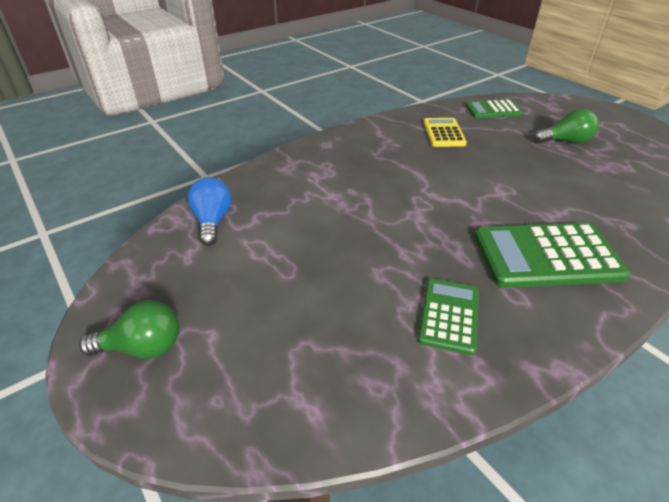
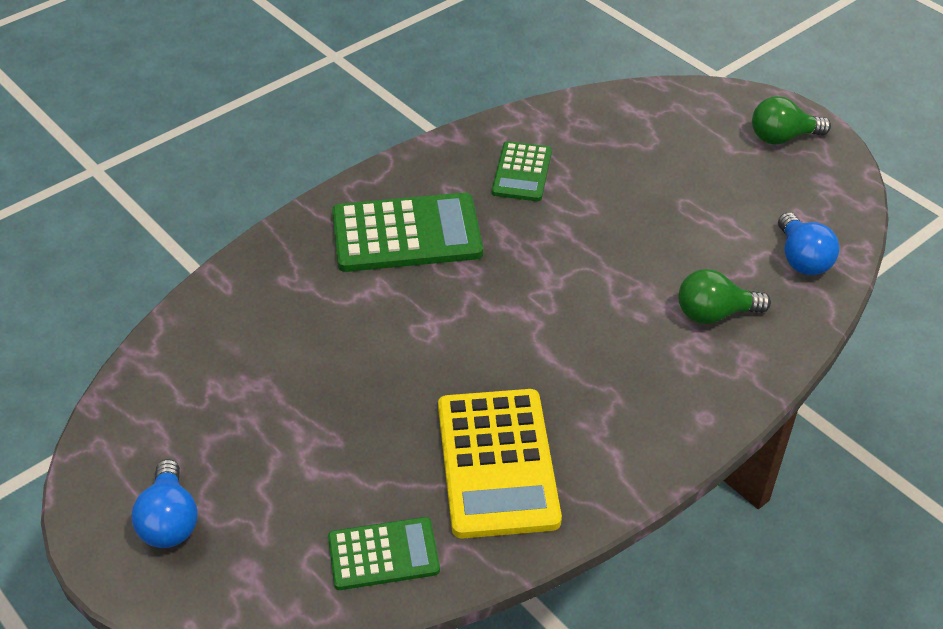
camera: 175 degrees right, 5 degrees up
(443, 133) = (497, 463): yellow calculator -> yellow calculator, size x1.71
(566, 141) = (280, 450): green light bulb -> green light bulb (714, 314)
(604, 122) = (169, 521): none -> blue light bulb

